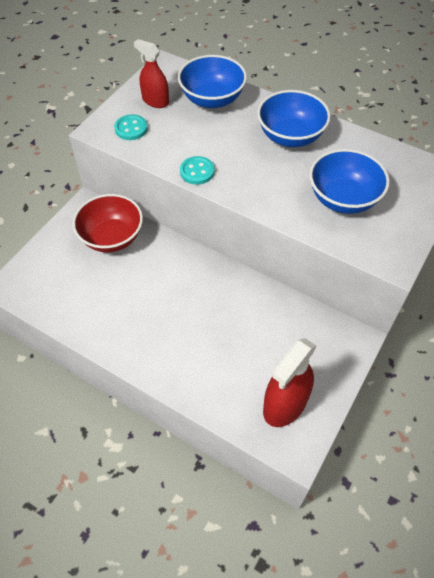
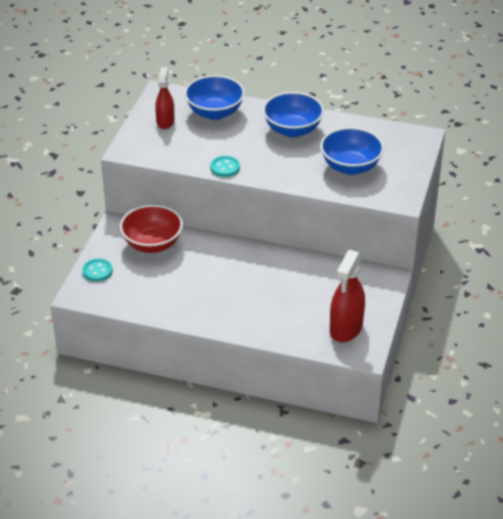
camera: 15 degrees left, 15 degrees down
(131, 128) = (154, 146): turquoise button -> turquoise button (97, 271)
(155, 101) = (165, 121): red spray bottle -> red spray bottle turned 75 degrees clockwise

